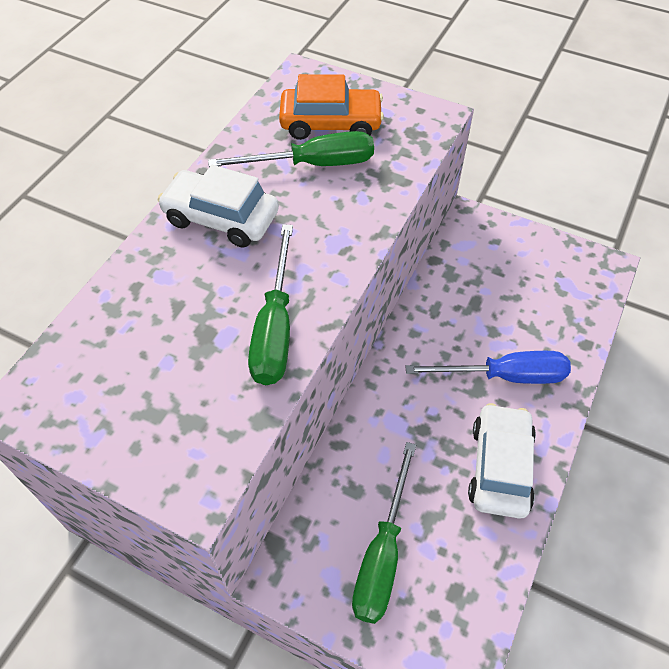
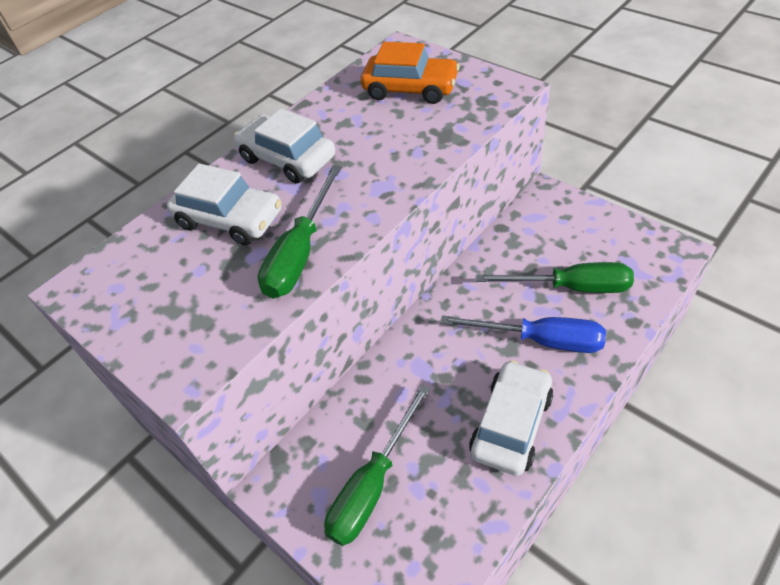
camera: 20 degrees right, 5 degrees down
(180, 297) = (230, 219): none -> white car
(312, 164) = (382, 121): green screwdriver -> green screwdriver (570, 287)

